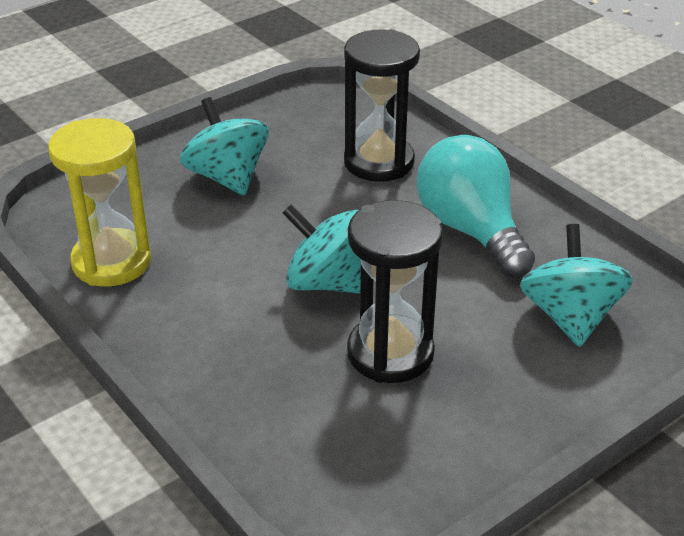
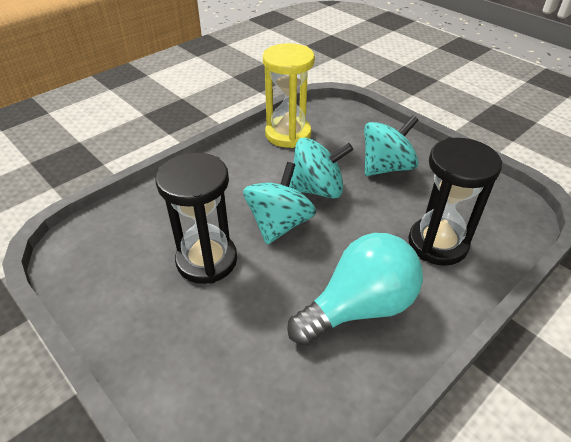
camera: 85 degrees right, 5 degrees up
(570, 317) = (249, 380): turquoise spinning top -> turquoise spinning top (317, 189)

